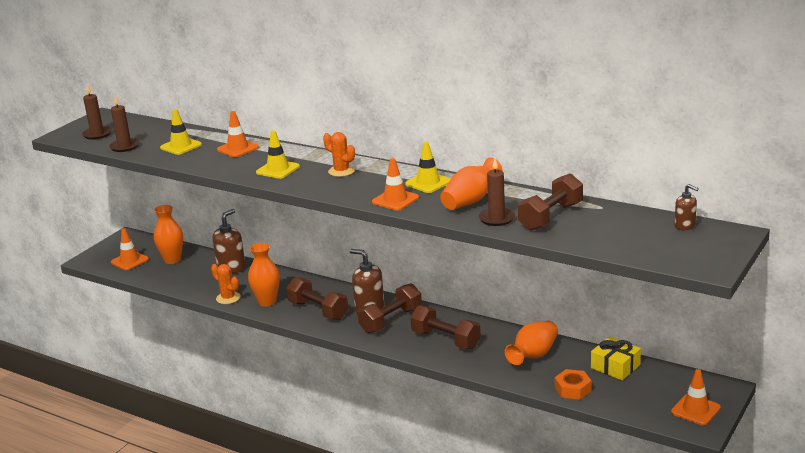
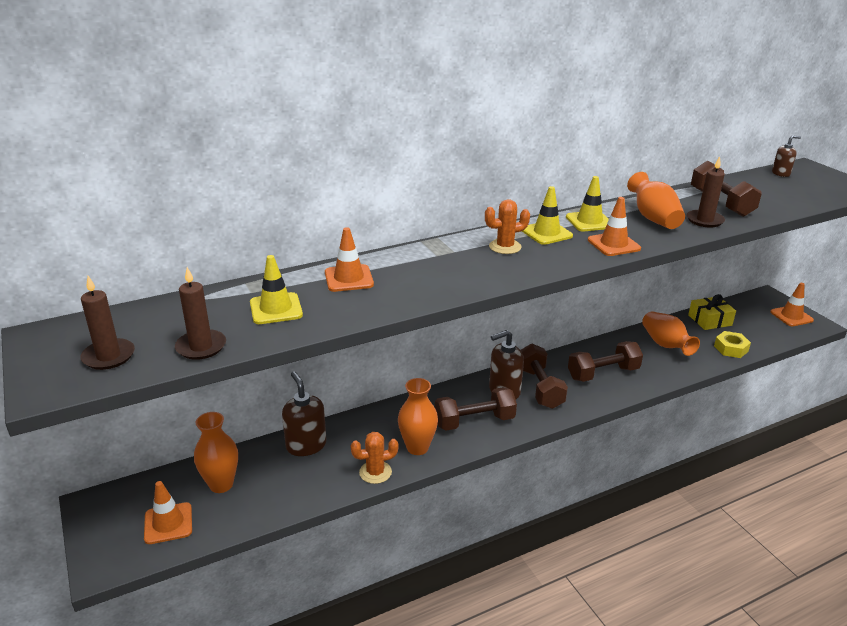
camera: 60 degrees left, 5 degrees up
(278, 169) = (451, 274): yellow traffic cone -> yellow traffic cone (546, 233)
(573, 389) = (731, 349): orange nut -> yellow nut

